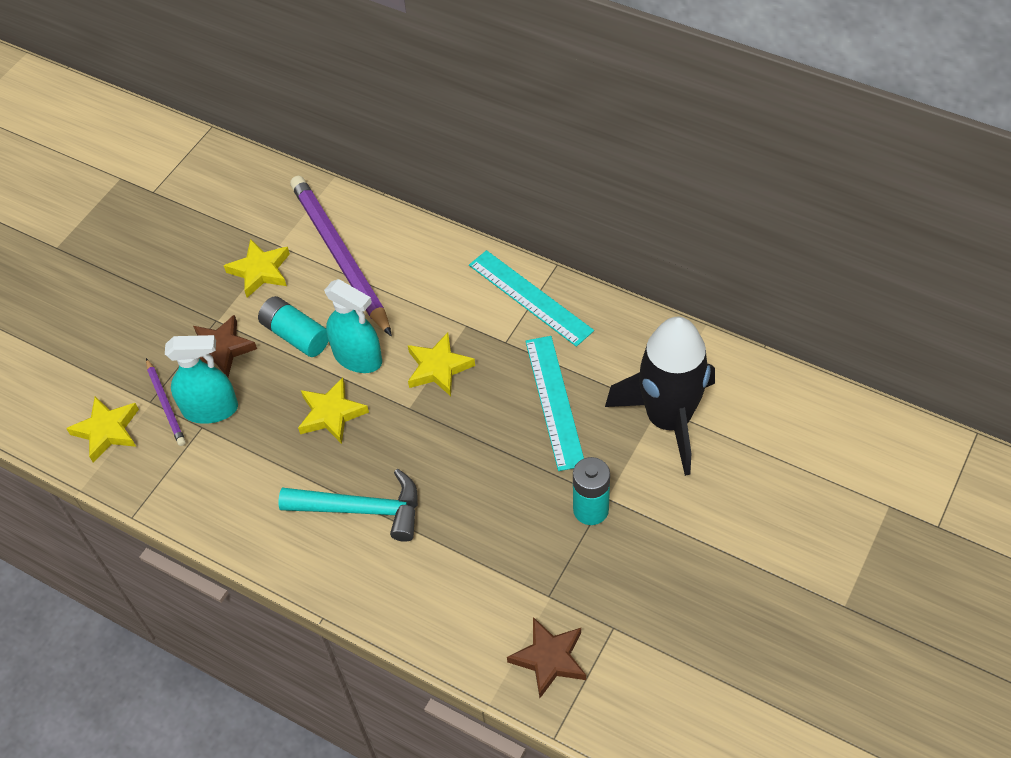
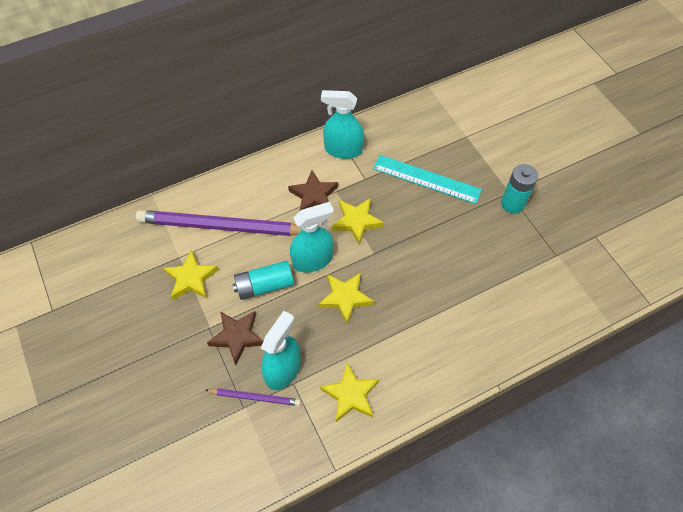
camera: 60 degrees left, 5 degrees up
(107, 431) = (246, 450): yellow star -> yellow star (350, 395)
(362, 509) = (431, 319): turquoise hammer -> none
(530, 298) = (343, 149): turquoise ruler -> turquoise spray bottle
(549, 658) = (598, 277): brown star -> brown star (314, 195)
(668, 419) = (478, 136): black rocket -> none

